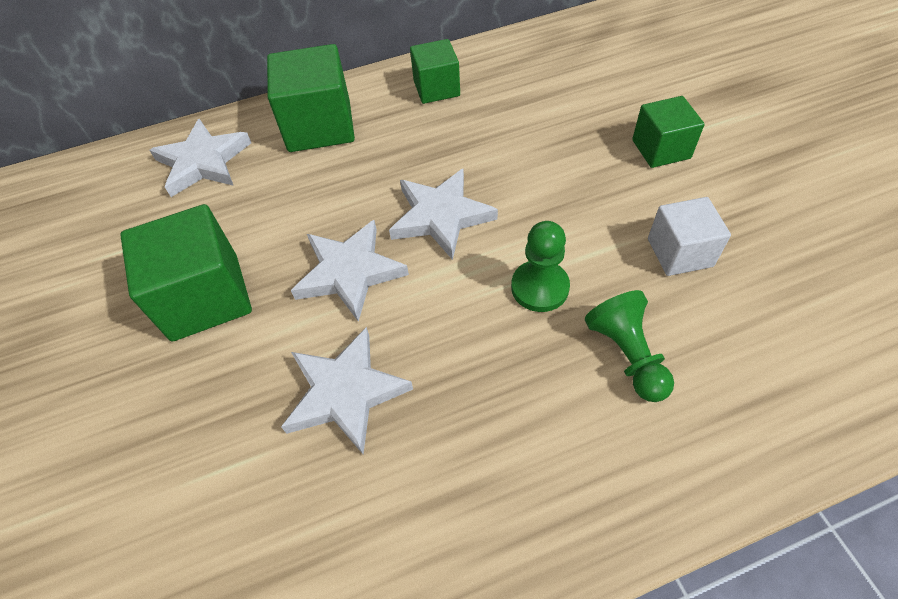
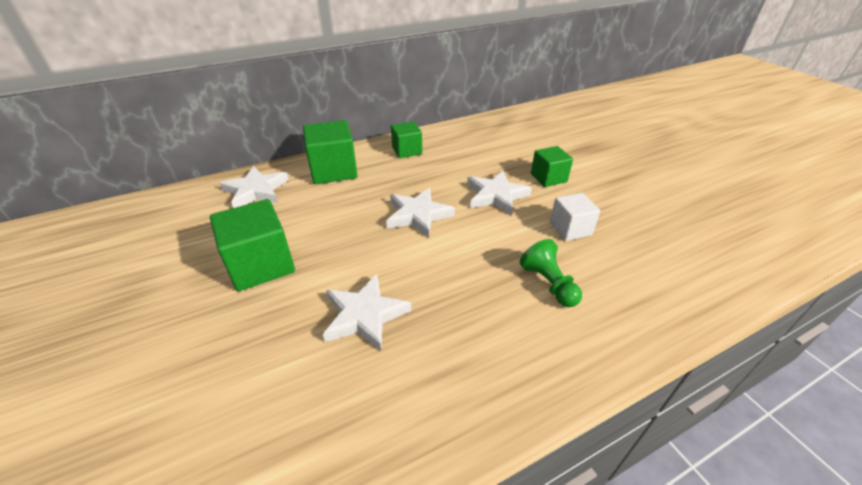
camera: 10 degrees left, 15 degrees down
(349, 272) = (361, 247): white star -> white star (496, 195)
(540, 287) = (487, 250): green pawn -> none

